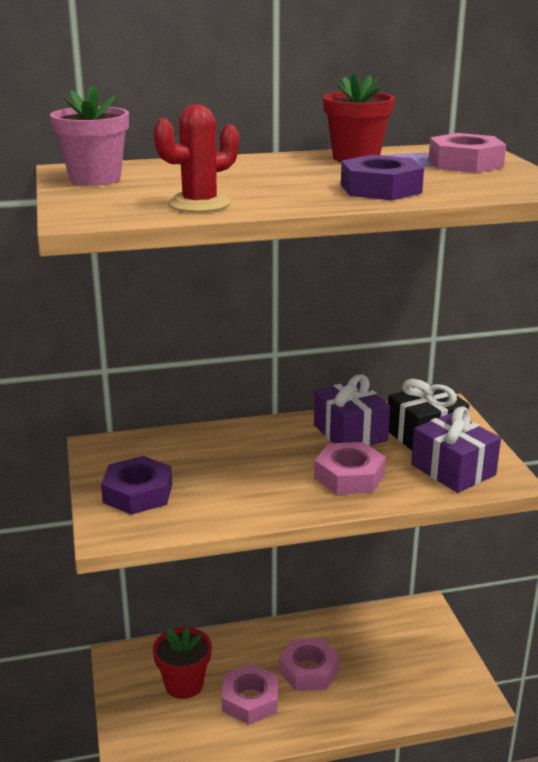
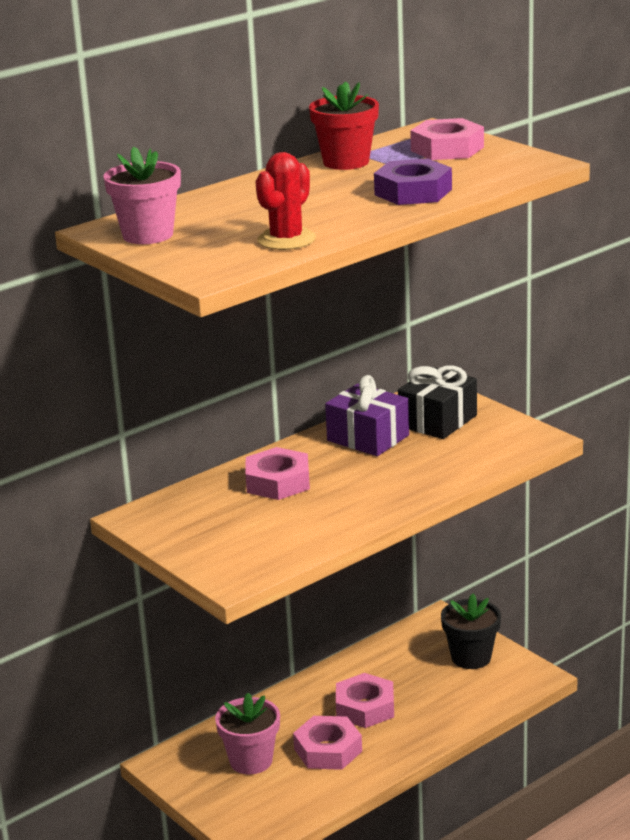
camera: 25 degrees left, 0 degrees up
(138, 493) = (222, 543): purple nut -> none
(184, 684) = (251, 761): red flower pot -> pink flower pot
(349, 476) = (402, 474): pink nut -> pink nut (278, 482)
(430, 656) = (471, 657): none -> black flower pot
(453, 470) = (487, 443): purple gift -> none

